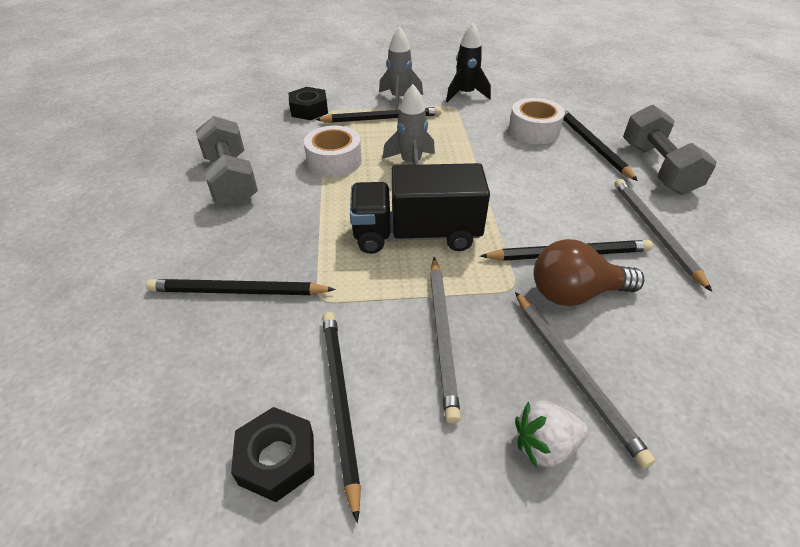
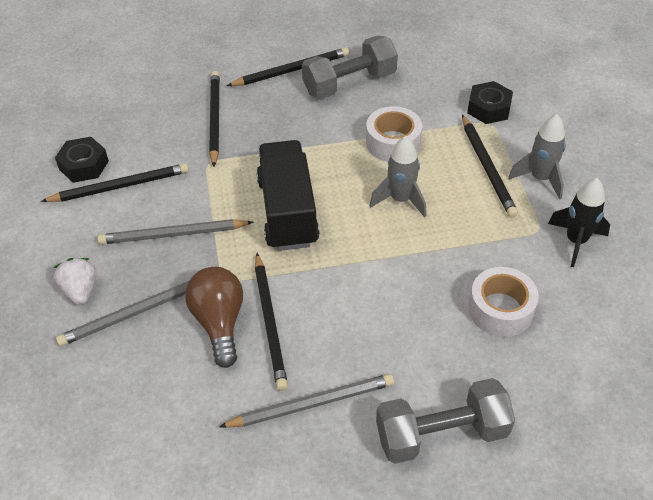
camera: 85 degrees right, 5 degrees up
(591, 145) = (480, 369): black pencil -> black pencil (291, 70)

